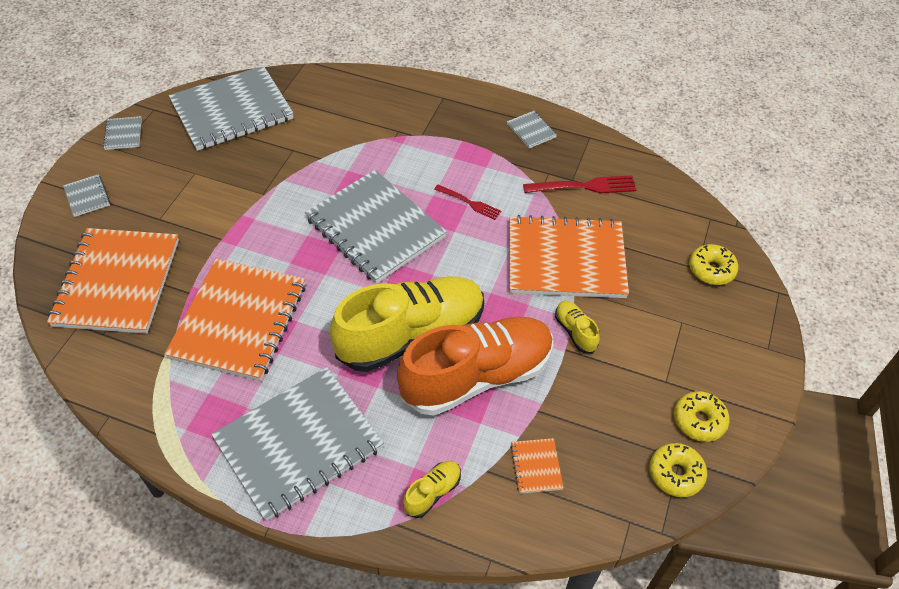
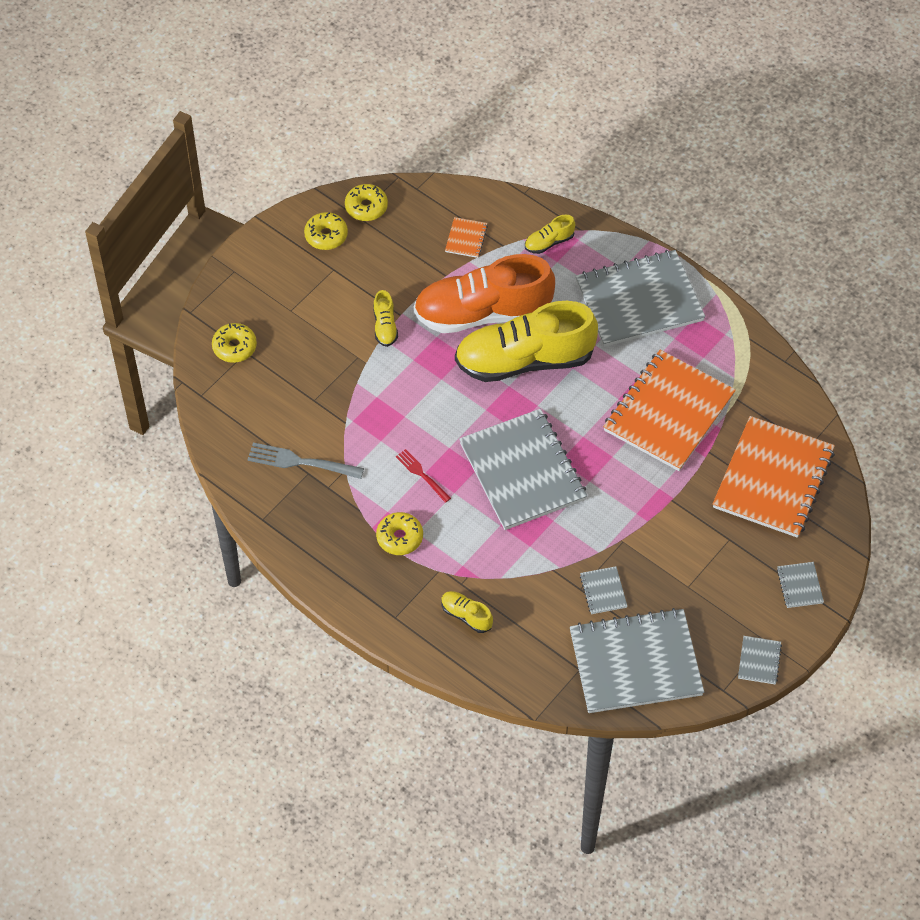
camera: 160 degrees left, 5 degrees up
(385, 111) = (466, 615): none -> yellow shoe
(466, 150) = (399, 537): none -> yellow donut
(531, 130) = (319, 544): grey notebook -> grey notebook (603, 591)
(565, 259) = (359, 392): orange notebook -> none
(584, 186) = (300, 462): red fork -> grey fork

